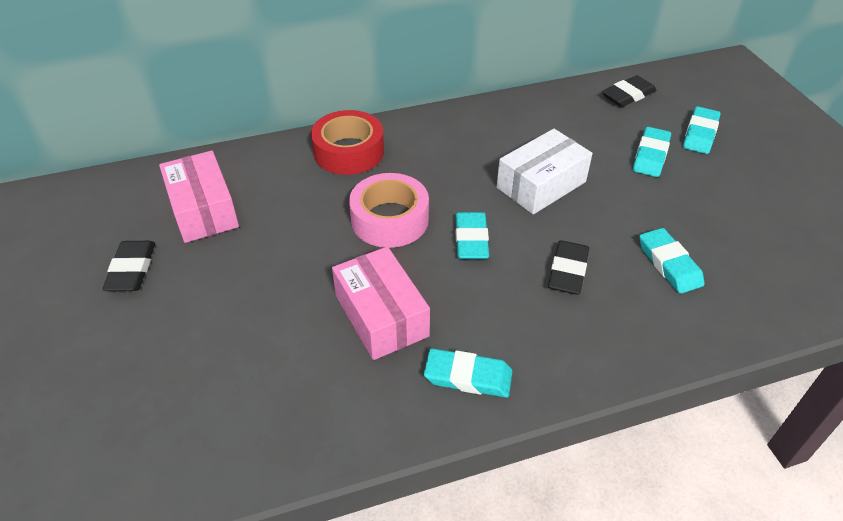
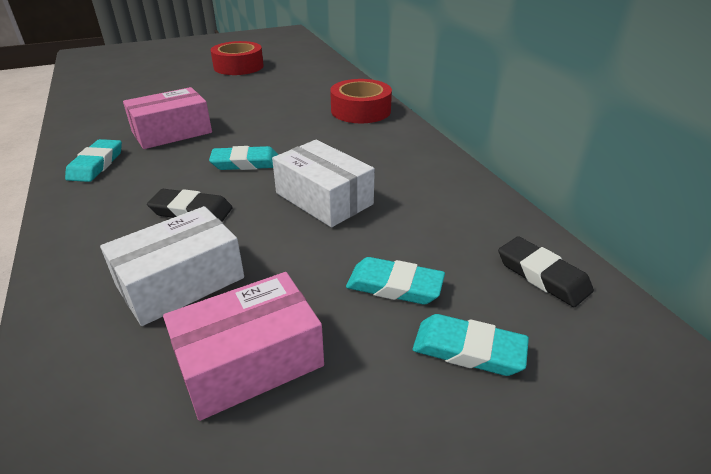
camera: 85 degrees right, 10 degrees down
(132, 269) = (238, 66): black eraser -> red tape
(203, 210) = (290, 75): pink box -> pink box (249, 361)
(390, 219) = (275, 130): pink tape -> none
(669, 264) = (180, 281): turquoise eraser -> white box

